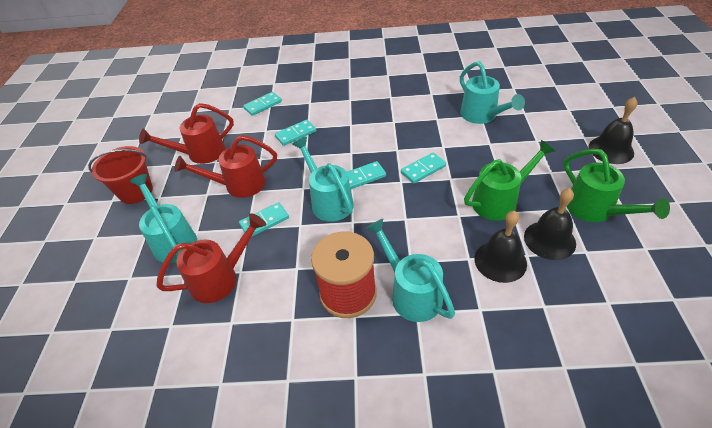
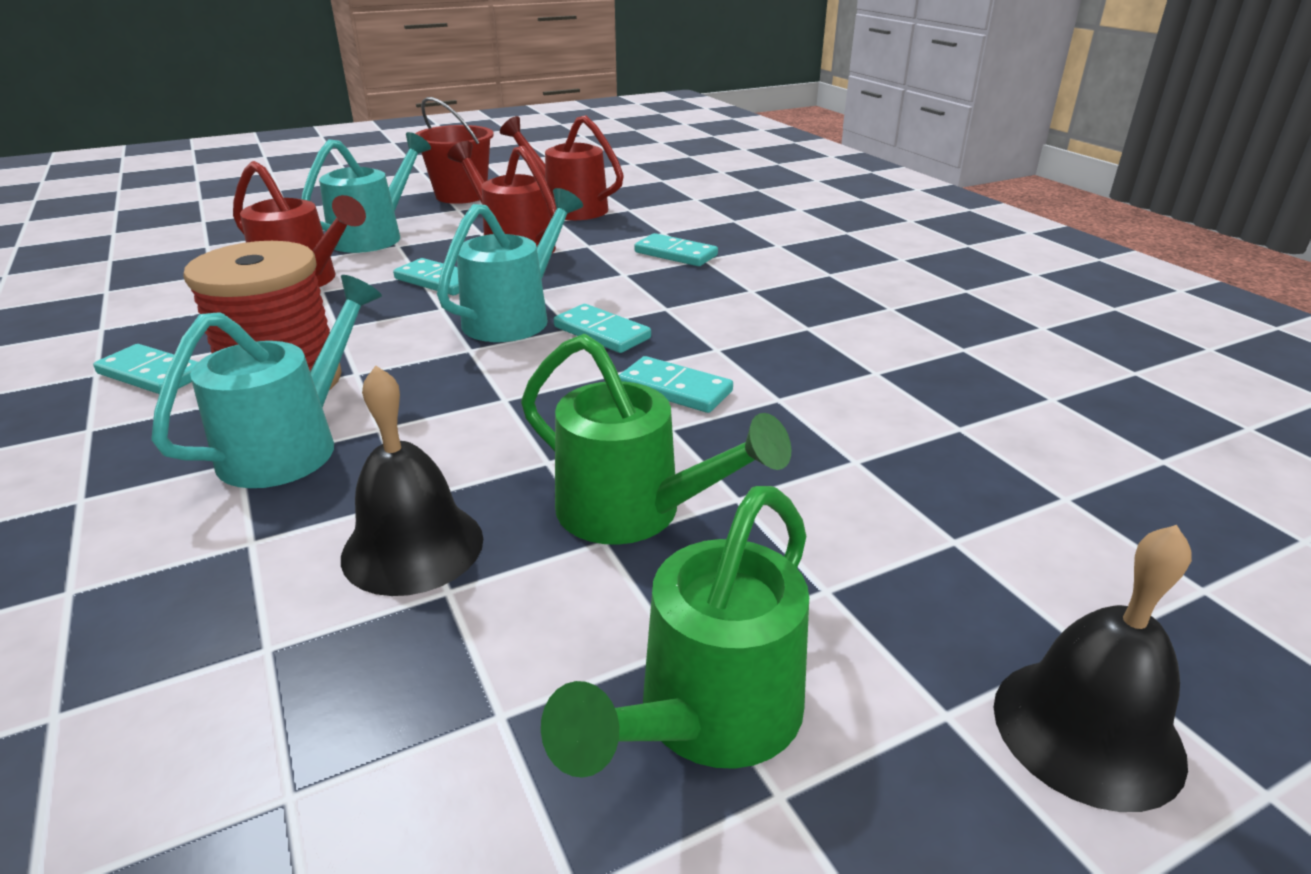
camera: 60 degrees right, 15 degrees down
(263, 105) = (728, 215): turquoise domino -> turquoise domino (152, 374)
(482, 116) = (961, 430): turquoise watering can -> none
(549, 240) = (522, 625): black bell -> none

